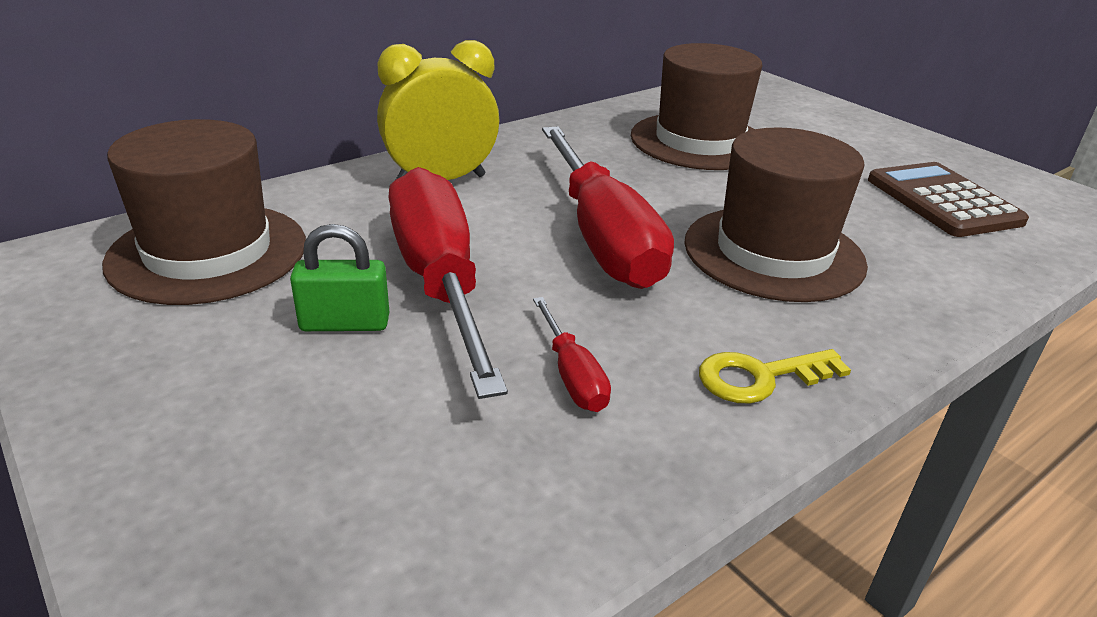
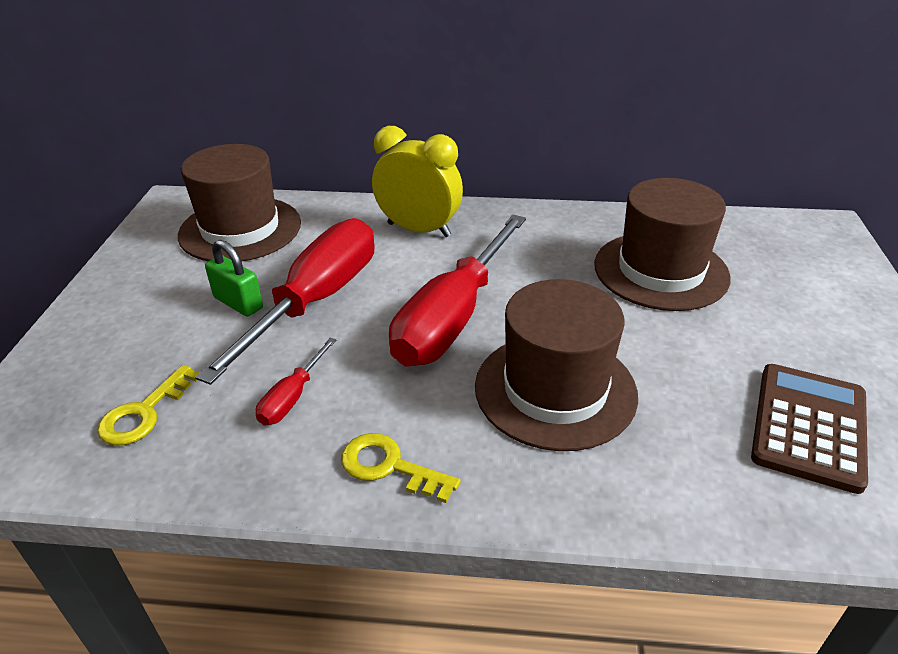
camera: 45 degrees right, 5 degrees up
(424, 490) = (144, 413): none -> yellow key

